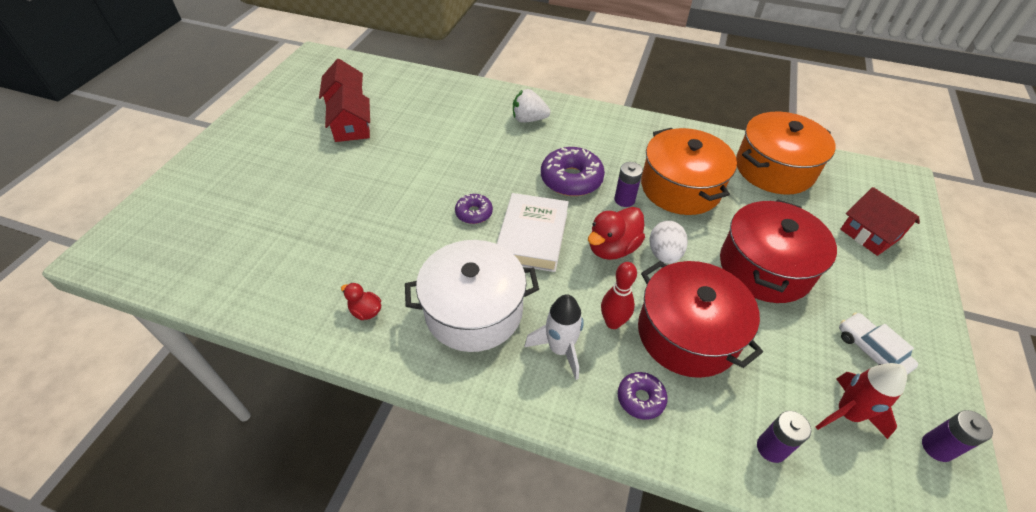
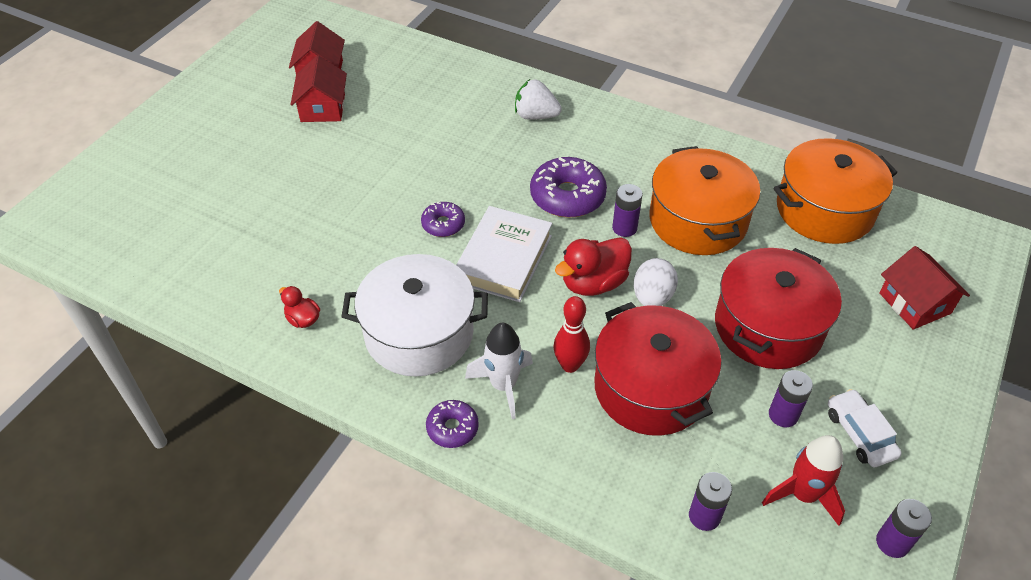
camera: 10 degrees right, 0 degrees up
(640, 398) = (577, 447): purple donut -> purple donut (452, 428)
(804, 342) = (783, 415): none -> purple battery

